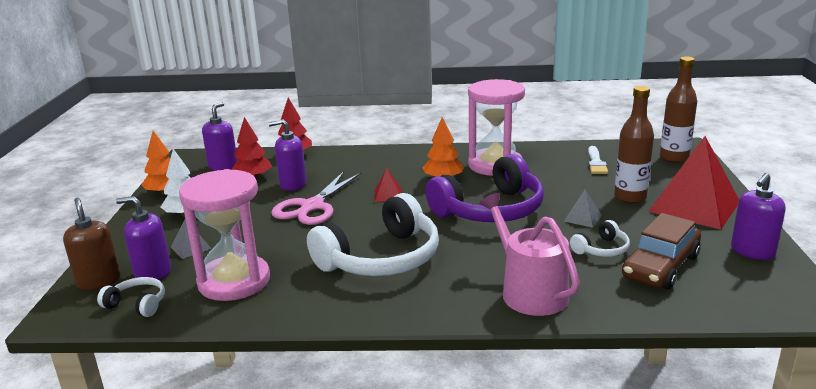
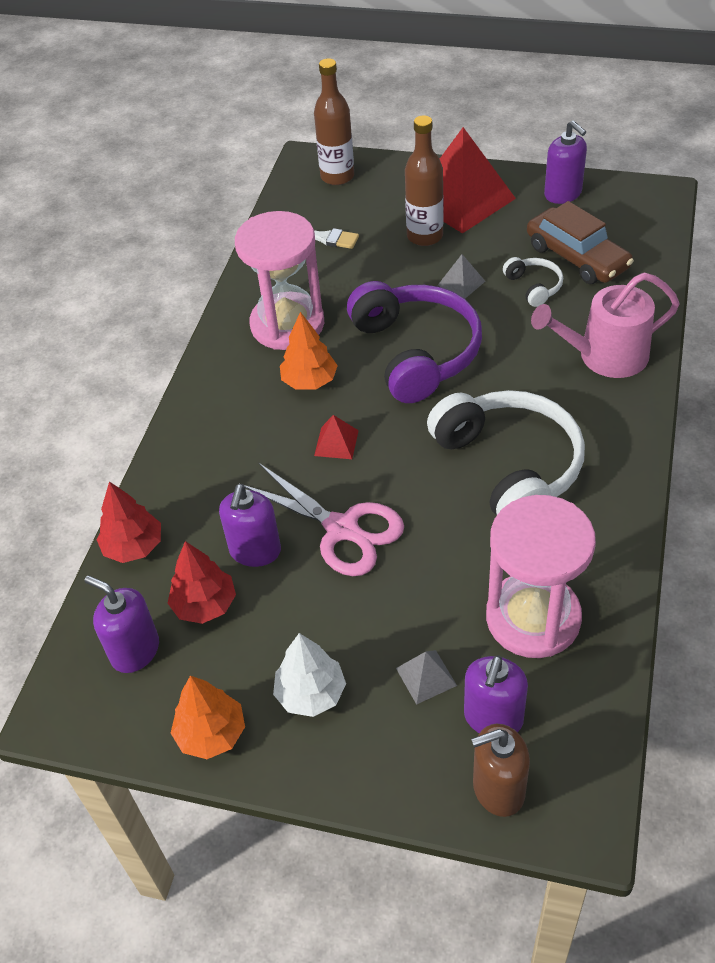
camera: 75 degrees left, 25 degrees up
(137, 304) = (570, 727): white headphones -> none

